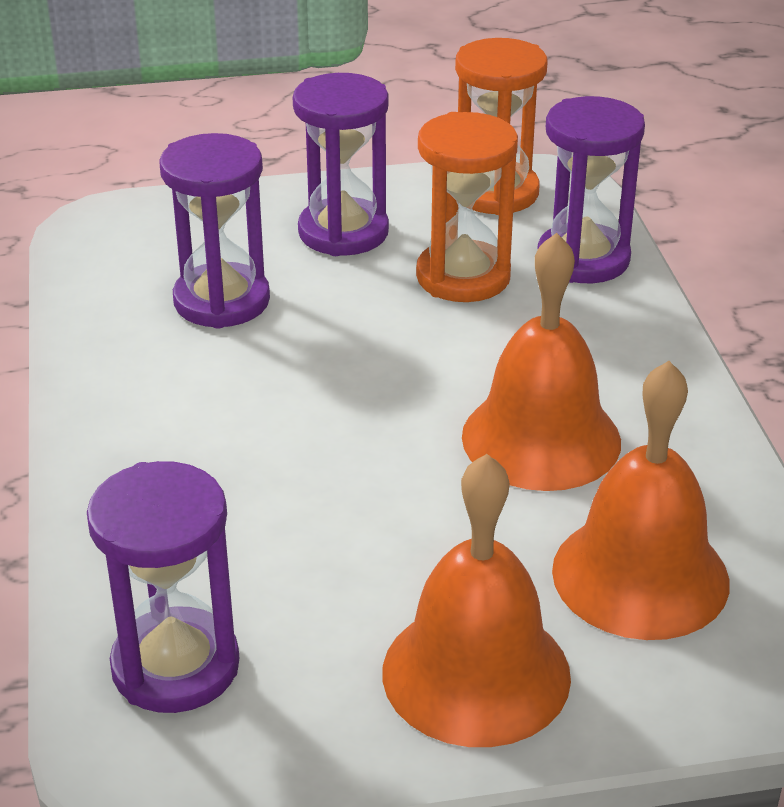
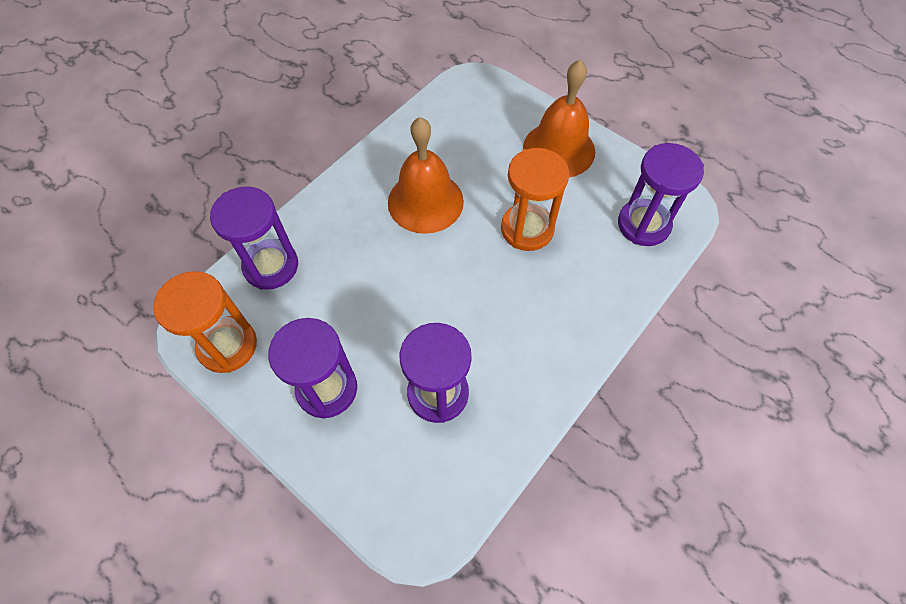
camera: 130 degrees left, 25 degrees up
(463, 277) = (327, 304): orange hourglass -> orange hourglass (527, 229)
(640, 575) = (473, 135): orange bell -> none

